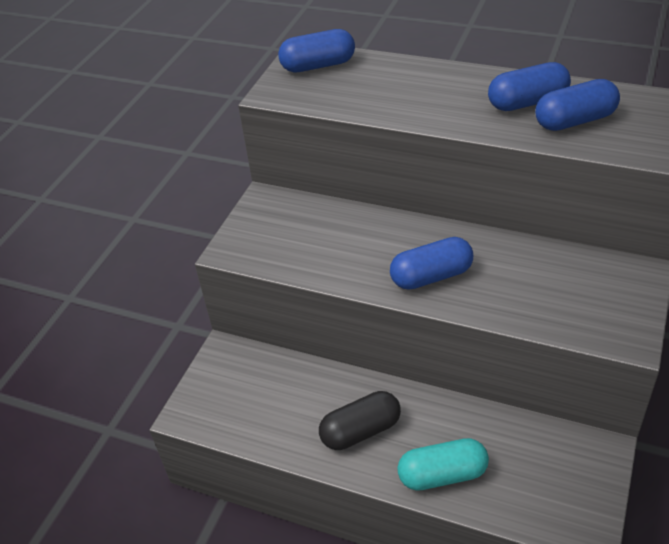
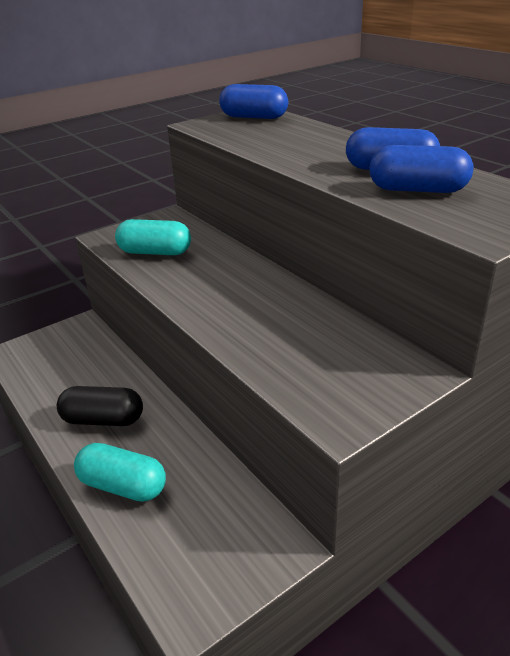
camera: 30 degrees right, 10 degrees down
(306, 248) = (155, 252): none -> turquoise capsule
(431, 276) = (220, 302): blue capsule -> none

